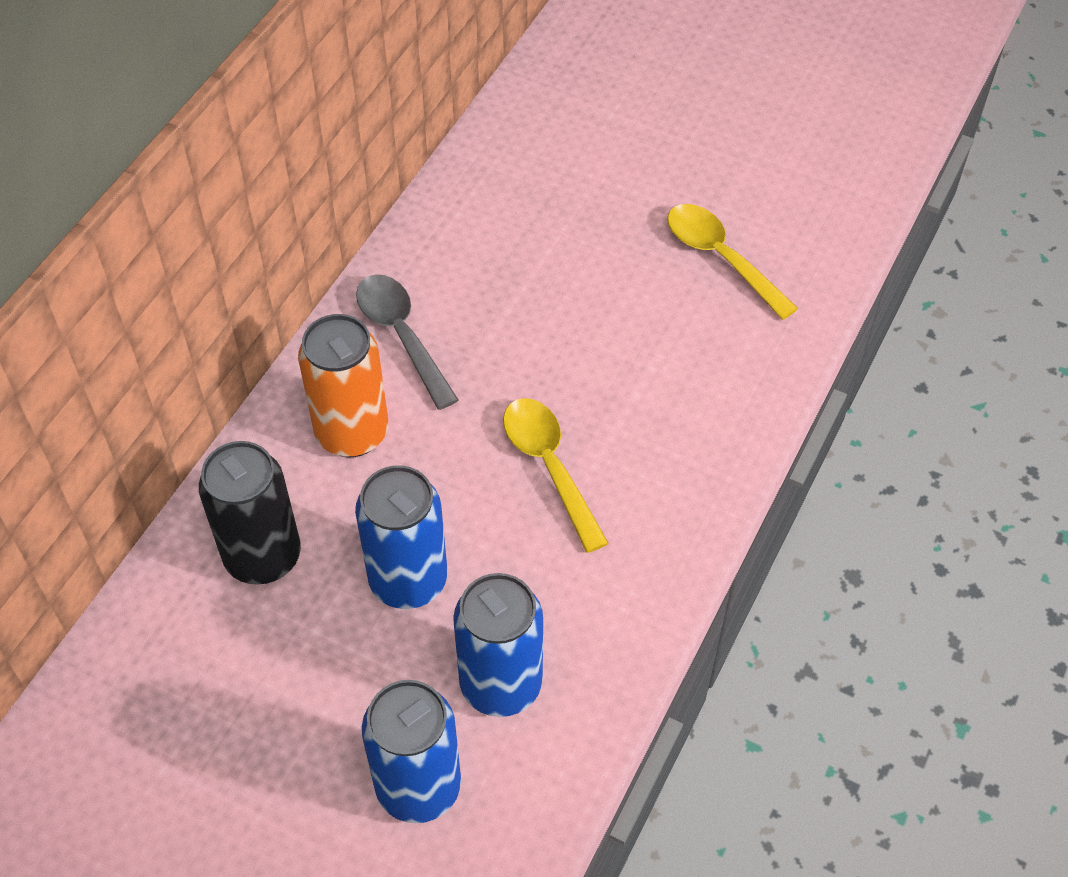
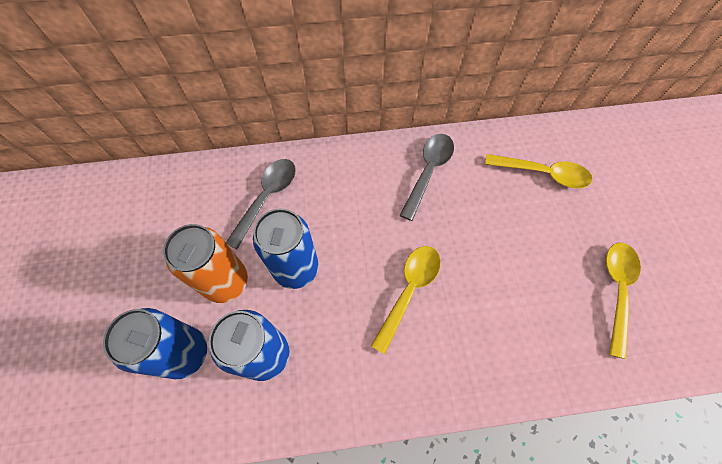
camera: 55 degrees right, 10 degrees up
(263, 556) = (267, 198): black can -> grey spoon
(352, 433) = (358, 188): orange can -> orange can (226, 282)
(518, 217) = (543, 173): none -> yellow spoon

